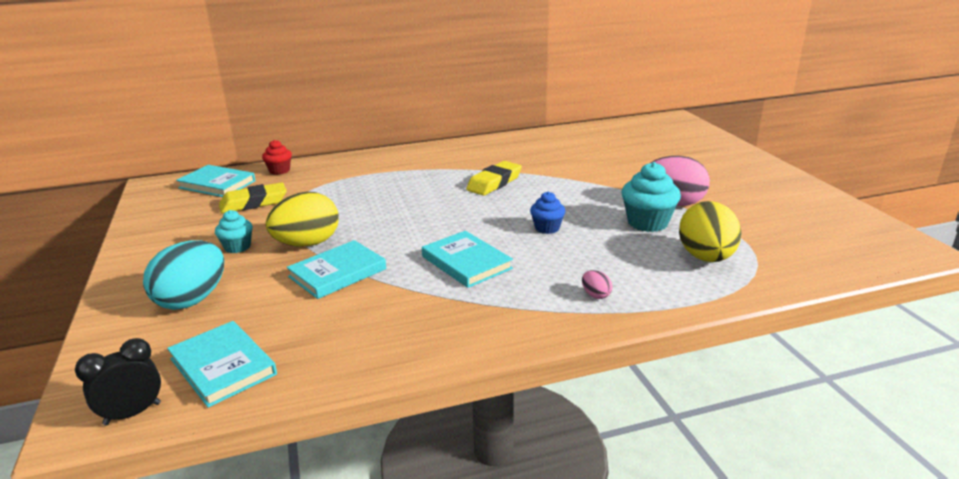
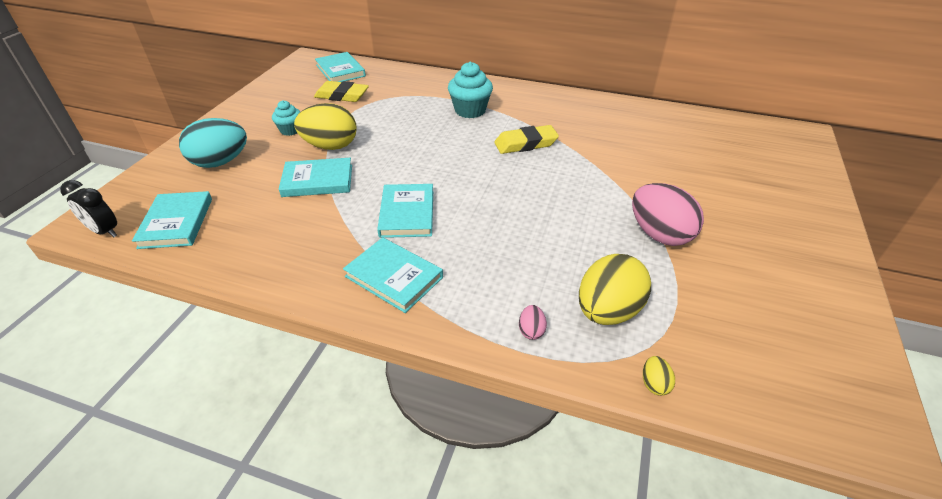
camera: 35 degrees right, 15 degrees up
(132, 413) = (104, 231): black clock -> black clock turned 150 degrees counterclockwise
(279, 170) = (390, 72): red cupcake -> none
(524, 307) = (394, 277): none -> turquoise book
(547, 228) = (508, 209): blue cupcake -> none
(595, 295) = (459, 296): pink egg -> pink egg (531, 330)
(647, 223) = (604, 245): turquoise cupcake -> turquoise cupcake (470, 110)
(789, 282) = (654, 384): none -> yellow egg

